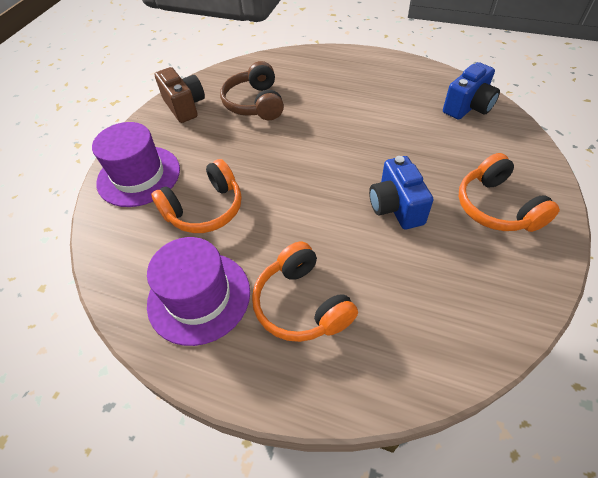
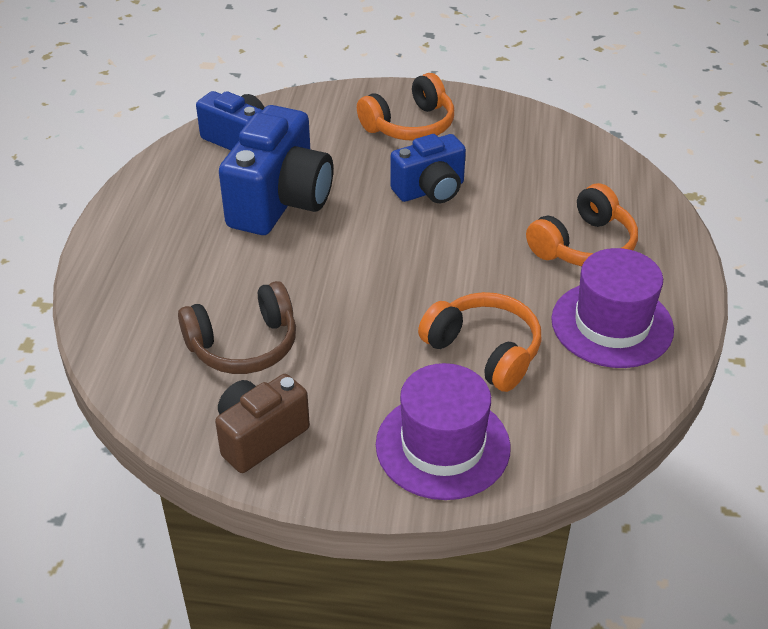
camera: 105 degrees left, 10 degrees down
(389, 124) = (280, 202): none -> blue camera

